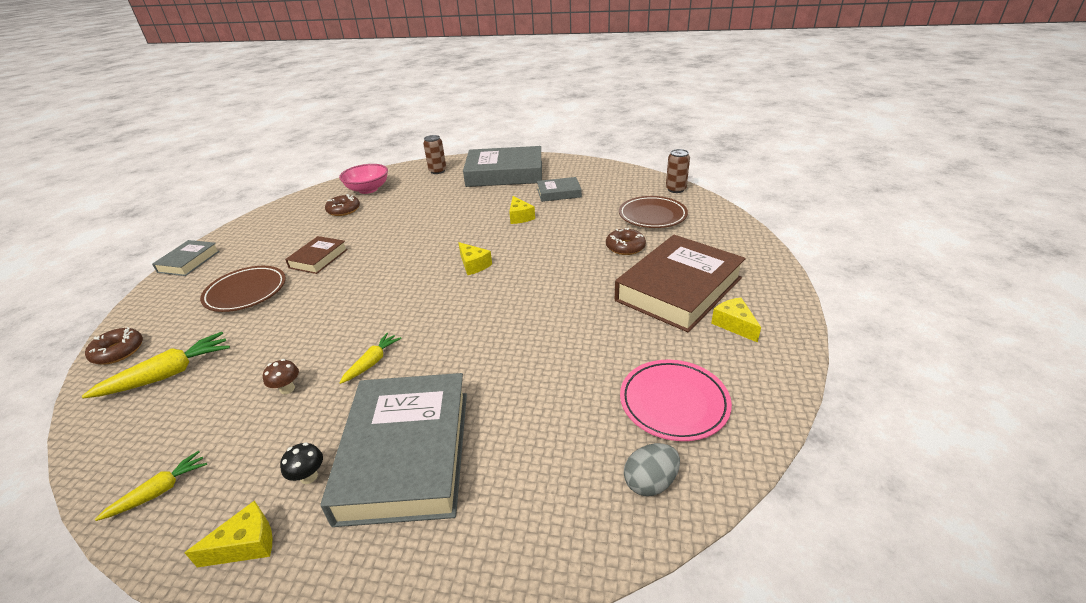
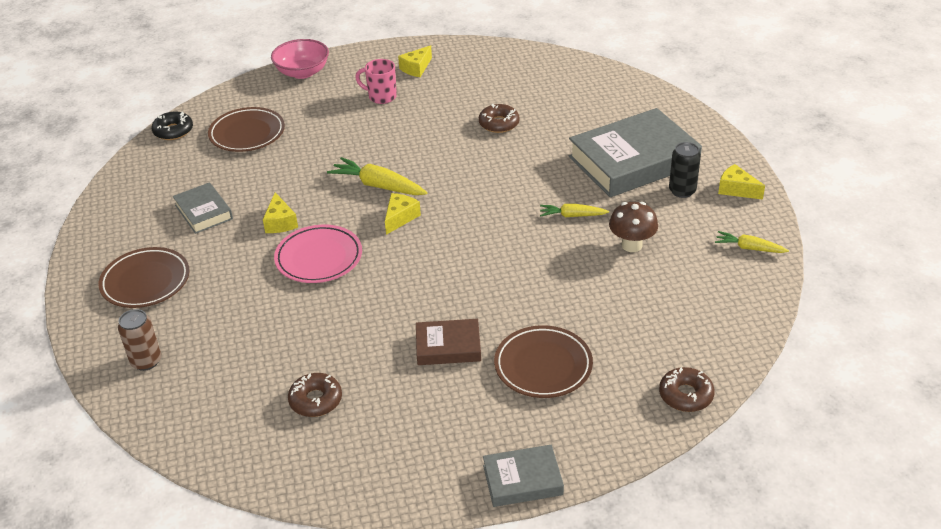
camera: 115 degrees left, 5 degrees up
(168, 375) = (677, 330): yellow carrot -> yellow carrot (378, 186)
(287, 389) = (631, 245): brown mushroom -> brown mushroom, size x1.66
(309, 476) = (682, 191): black mushroom -> black can
(368, 189) = (237, 412): pink bowl -> pink bowl (302, 72)
(505, 173) = (145, 282): grey book -> brown plate
(520, 217) = (280, 222): yellow cheese -> yellow cheese turned 120 degrees clockwise
(625, 247) = (321, 136): brown donut -> brown donut (499, 124)
(650, 482) = (579, 75): grey egg -> none
(673, 403) = (514, 78): pink plate -> pink plate (319, 258)
(675, 189) = (173, 131): brown can -> black donut
(679, 289) = (381, 97): brown book -> pink mug

